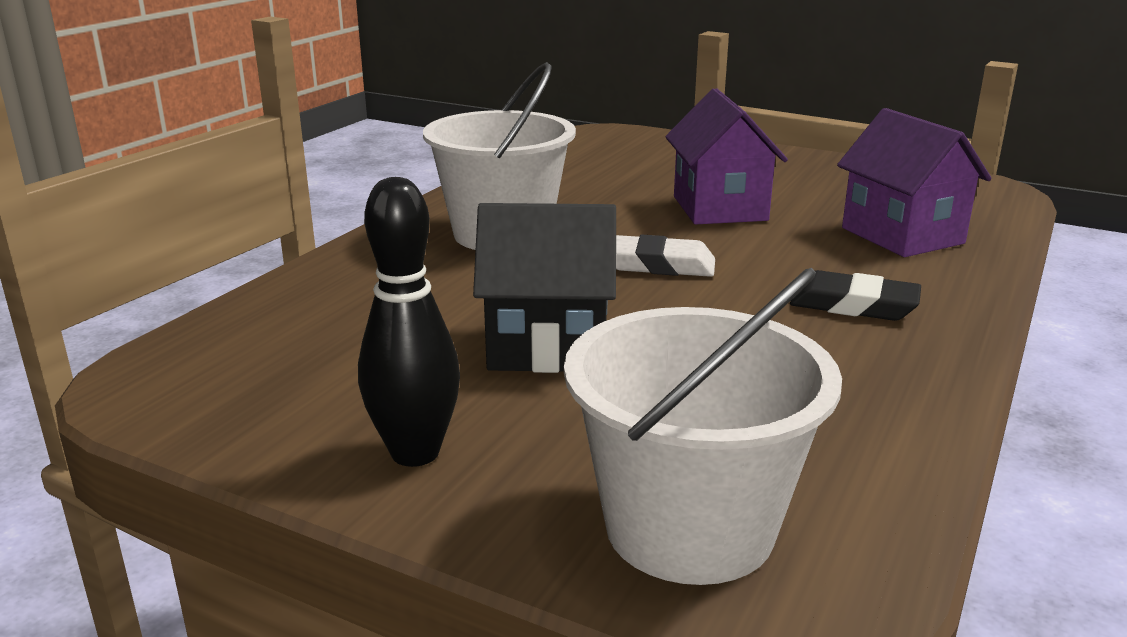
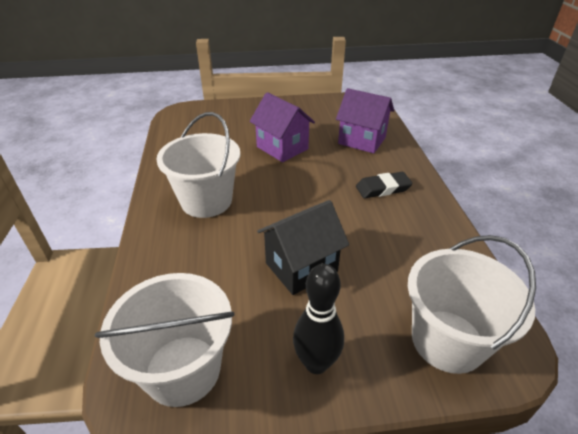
camera: 35 degrees left, 15 degrees up
(230, 382) = (183, 370): none -> white bucket
(658, 265) = (293, 194): white eraser -> none

